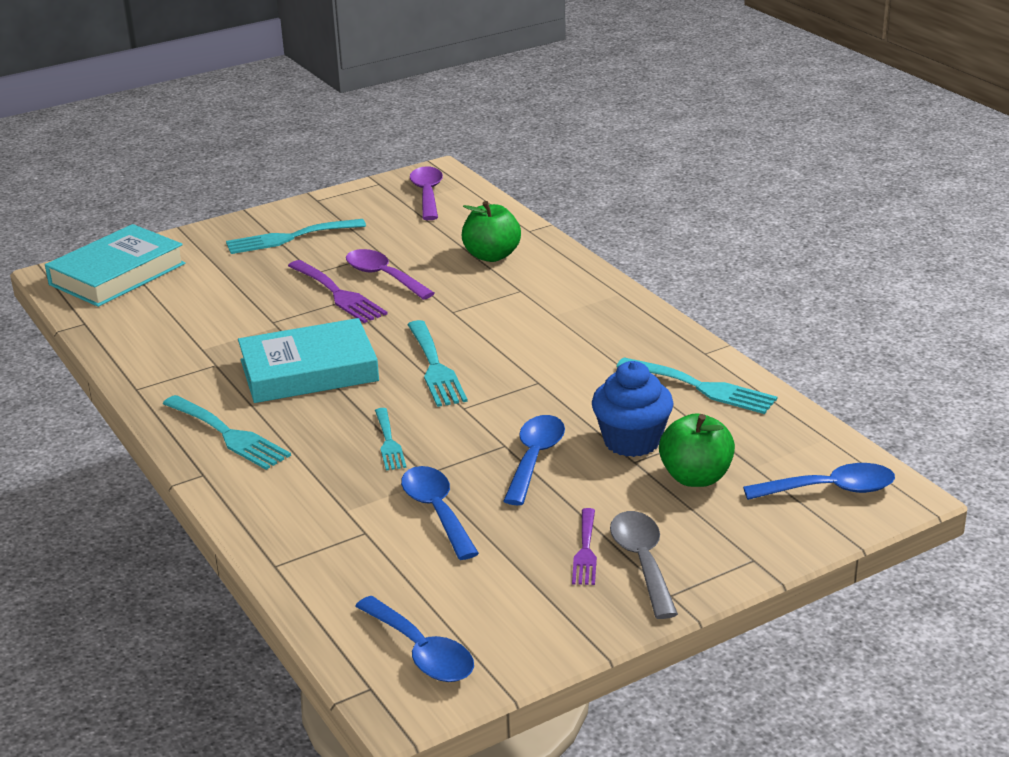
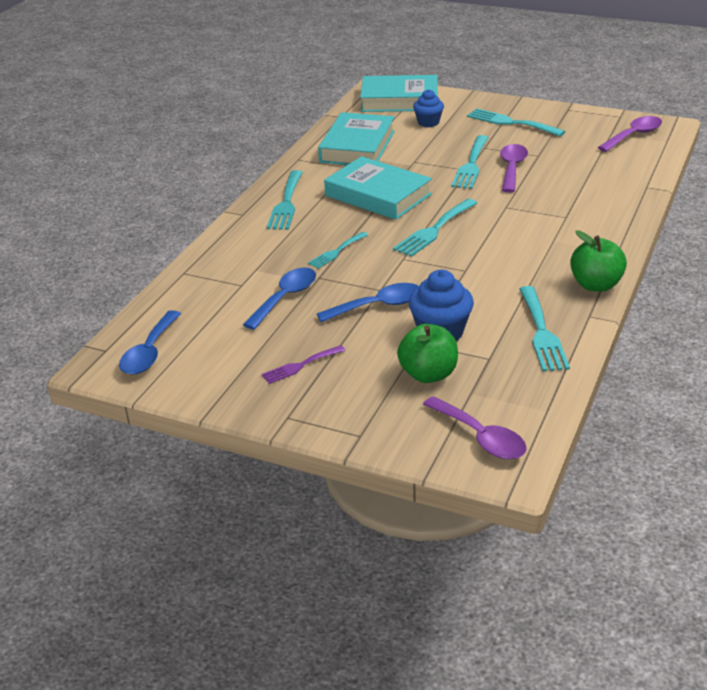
camera: 55 degrees right, 5 degrees up
(177, 340) = (357, 146): none -> turquoise book
(202, 279) = (428, 122): none -> blue cupcake
(338, 294) = (471, 165): purple fork -> turquoise fork
(491, 256) = (592, 189): green apple -> green apple (596, 285)
(642, 561) = (311, 392): grey spoon -> none
(830, 490) = (481, 437): blue spoon -> purple spoon

